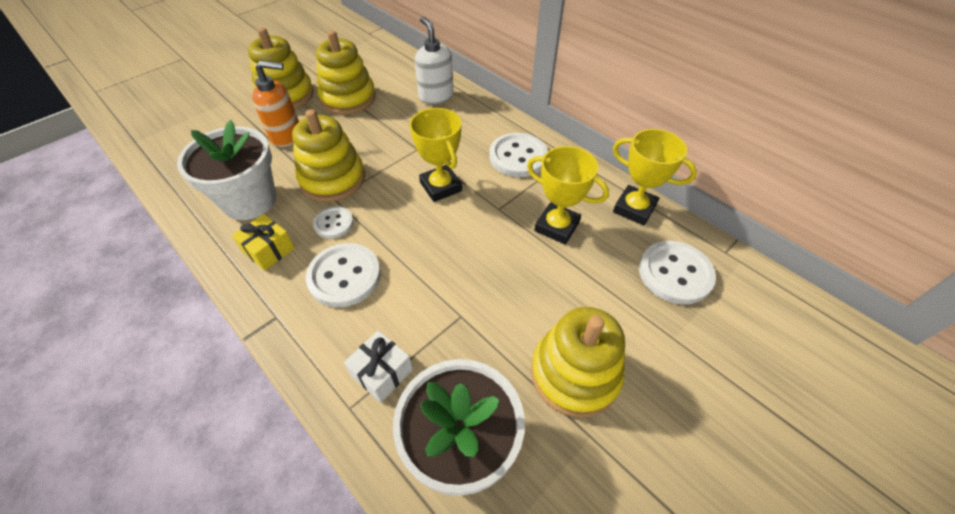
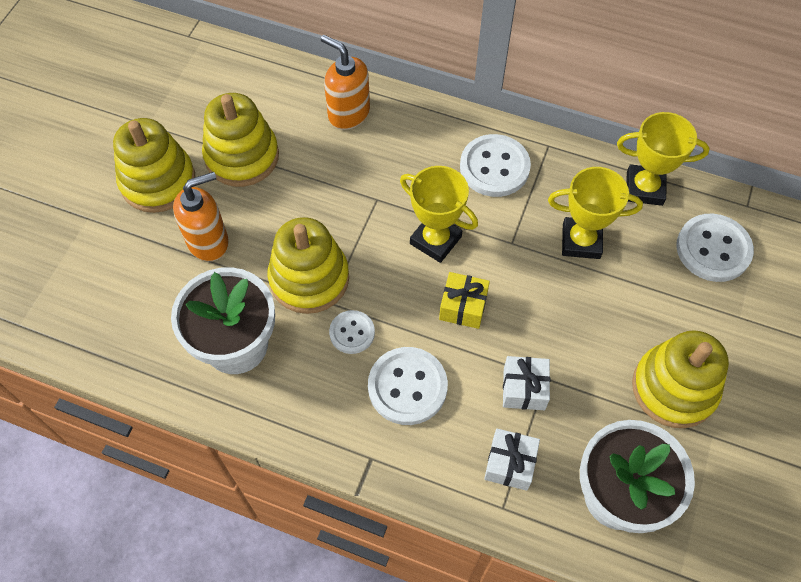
camera: 25 degrees left, 10 degrees up
(269, 250) = (306, 393): yellow gift -> yellow gift (463, 307)
(436, 96) = (348, 113): white soap dispenser -> orange soap dispenser
(436, 316) = (524, 389): none -> white gift

